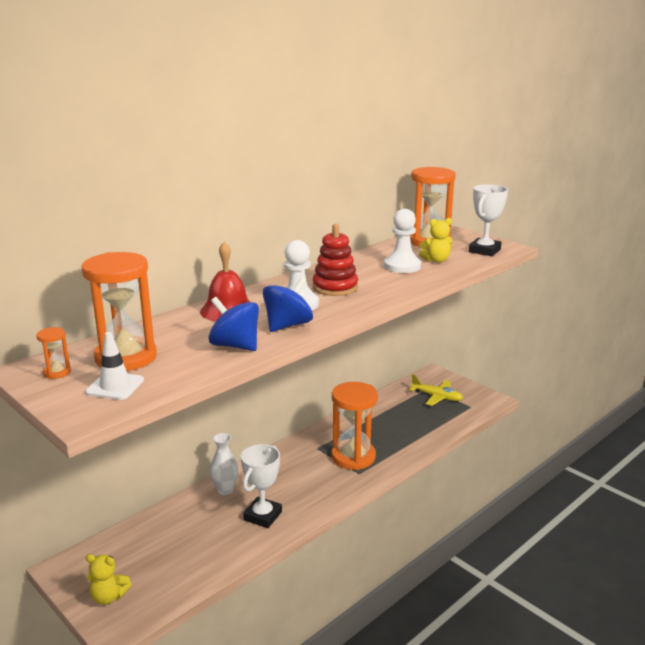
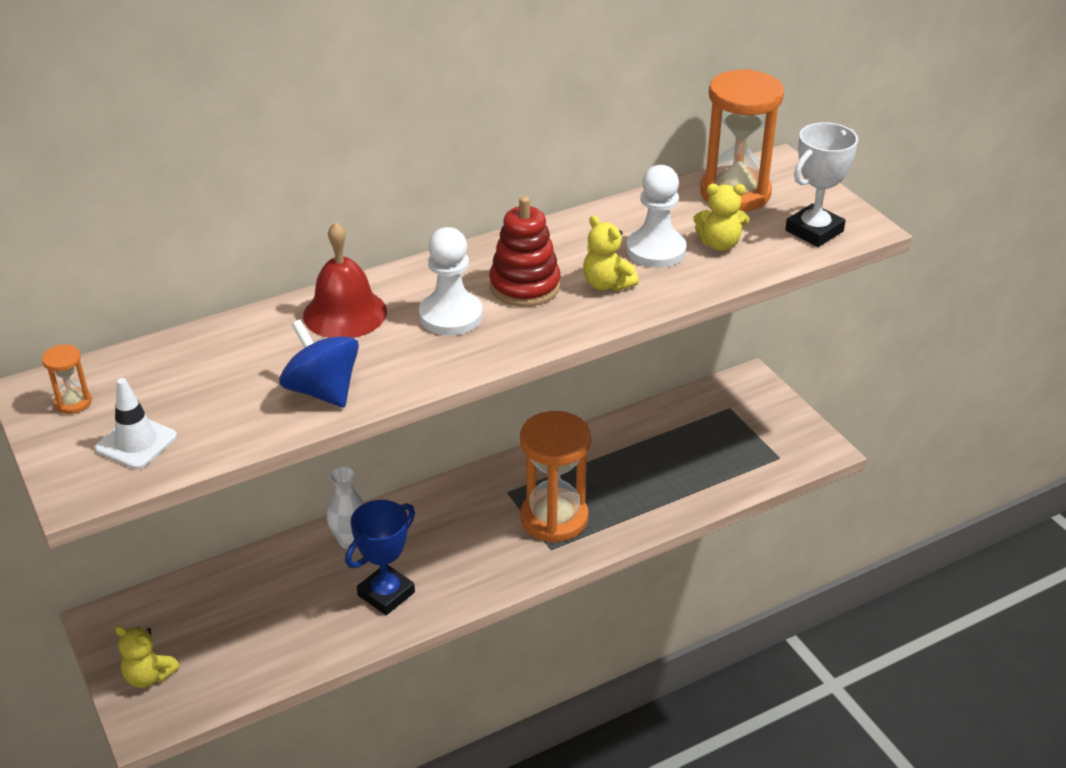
camera: 15 degrees right, 15 degrees up
(126, 357) = (169, 389): orange hourglass -> none
(262, 516) = (386, 594): white trophy -> blue trophy
(287, 325) = (414, 360): blue spinning top -> none
(384, 282) = (607, 284): none -> yellow teddy bear
(437, 397) = (734, 429): yellow plane -> none

